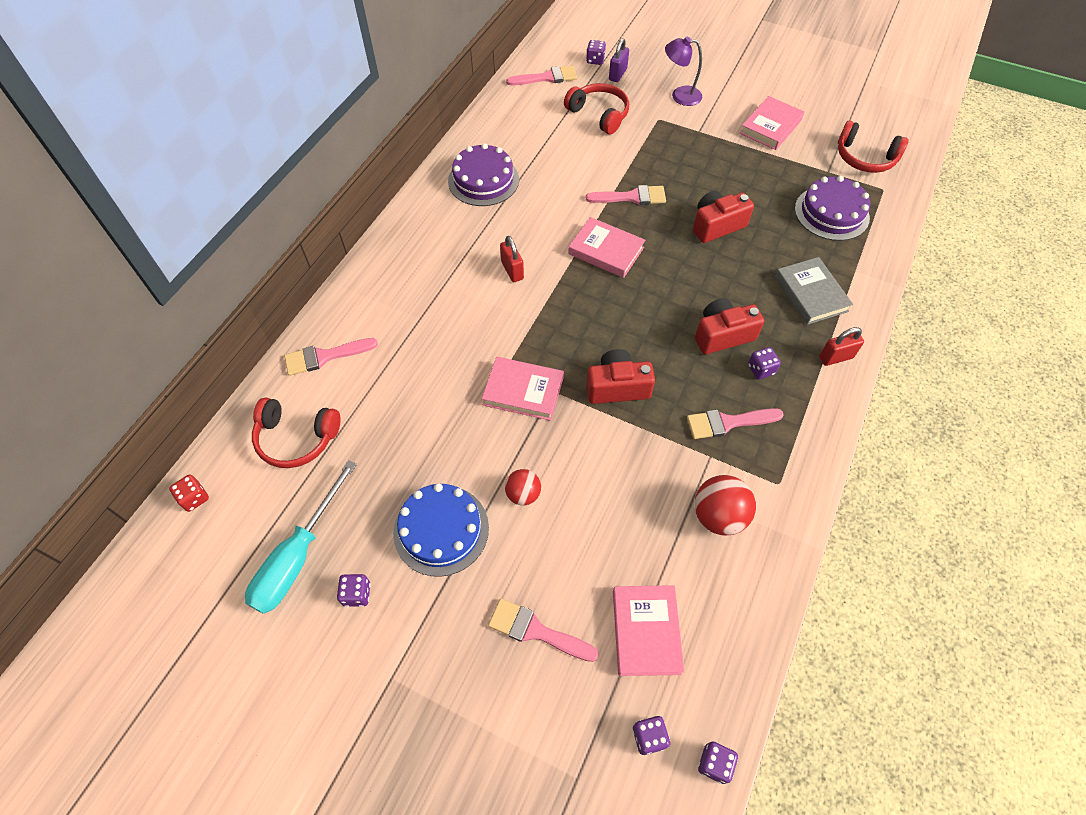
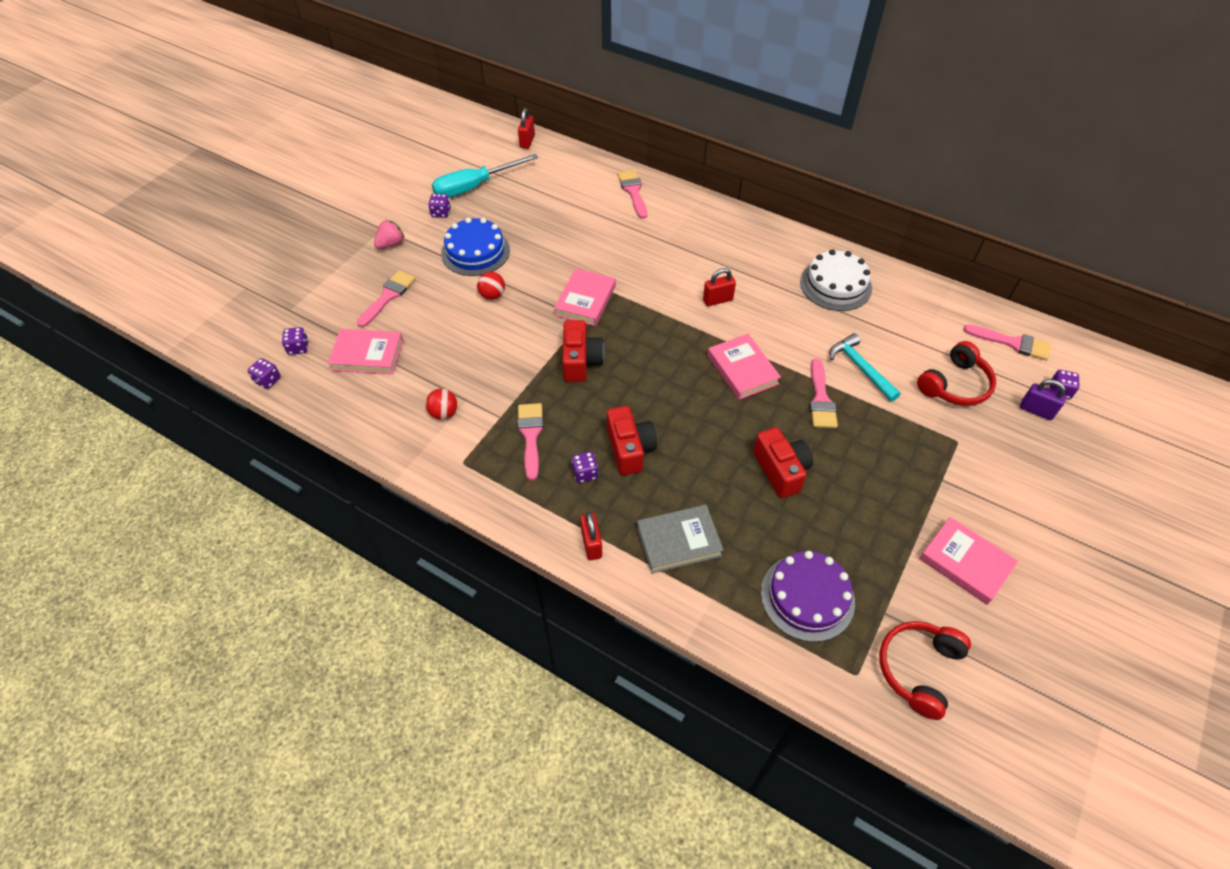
camera: 95 degrees right, 5 degrees down
(194, 498) = (527, 141): red dice -> red padlock
(296, 438) = (563, 181): red headphones -> none
(298, 556) = (474, 187): turquoise screwdriver -> turquoise screwdriver turned 60 degrees counterclockwise
(427, 654) = (391, 244): none -> pink strawberry
(483, 180) = (835, 285): purple cake -> white cake
(546, 78) = (1012, 343): pink brush -> pink brush turned 60 degrees counterclockwise
(590, 169) = (860, 368): none -> turquoise hammer
(606, 251) = (742, 370): pink book -> pink book turned 60 degrees counterclockwise
(680, 95) = (1008, 470): purple lamp -> none
(718, 516) = (444, 413): red ball -> red ball, size x0.62

